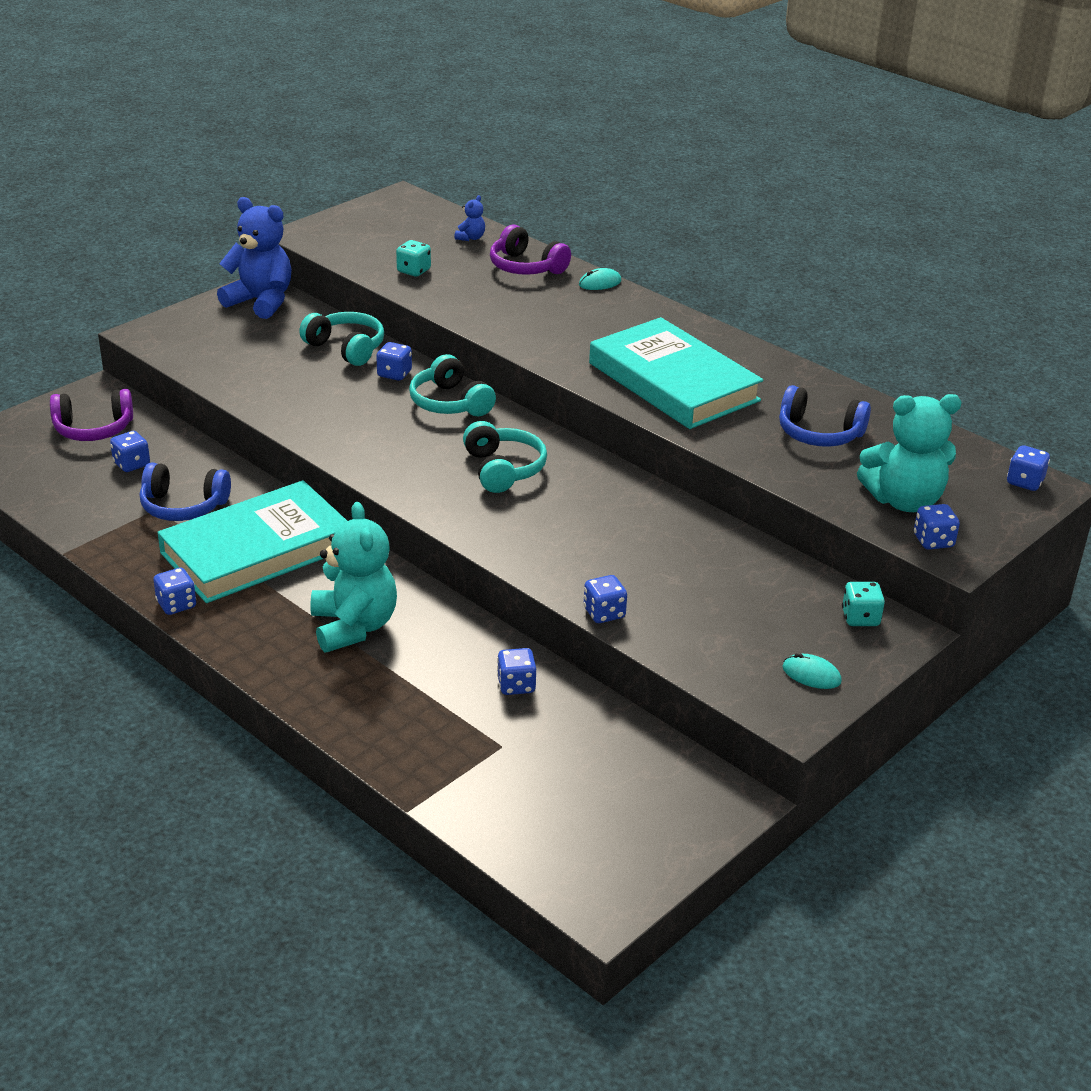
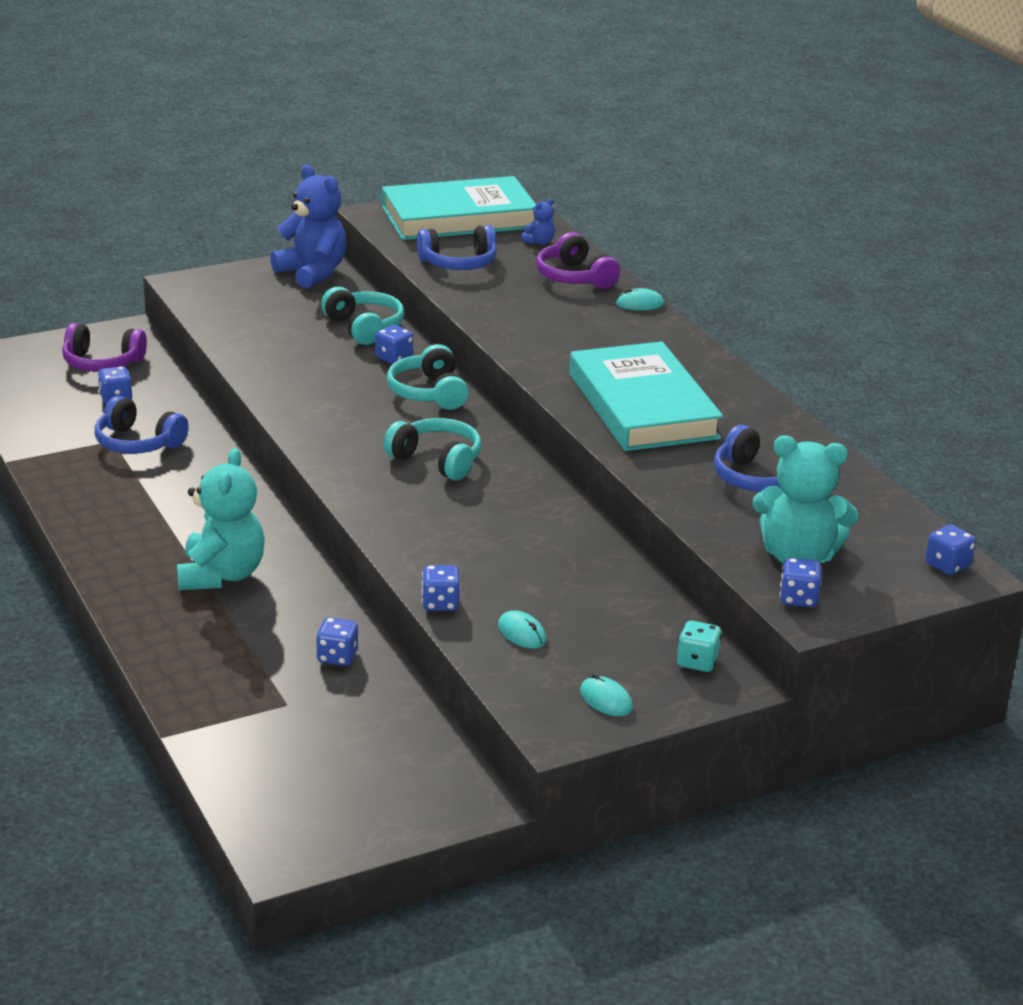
camera: 20 degrees right, 5 degrees down
(176, 605) = (75, 524): blue dice -> none
(257, 550) = (179, 493): turquoise book -> turquoise book (459, 217)
(413, 271) = (458, 263): turquoise dice -> blue headphones
(503, 469) = (437, 460): turquoise headphones -> turquoise headphones turned 60 degrees counterclockwise
(695, 626) = (522, 633): none -> turquoise mouse

